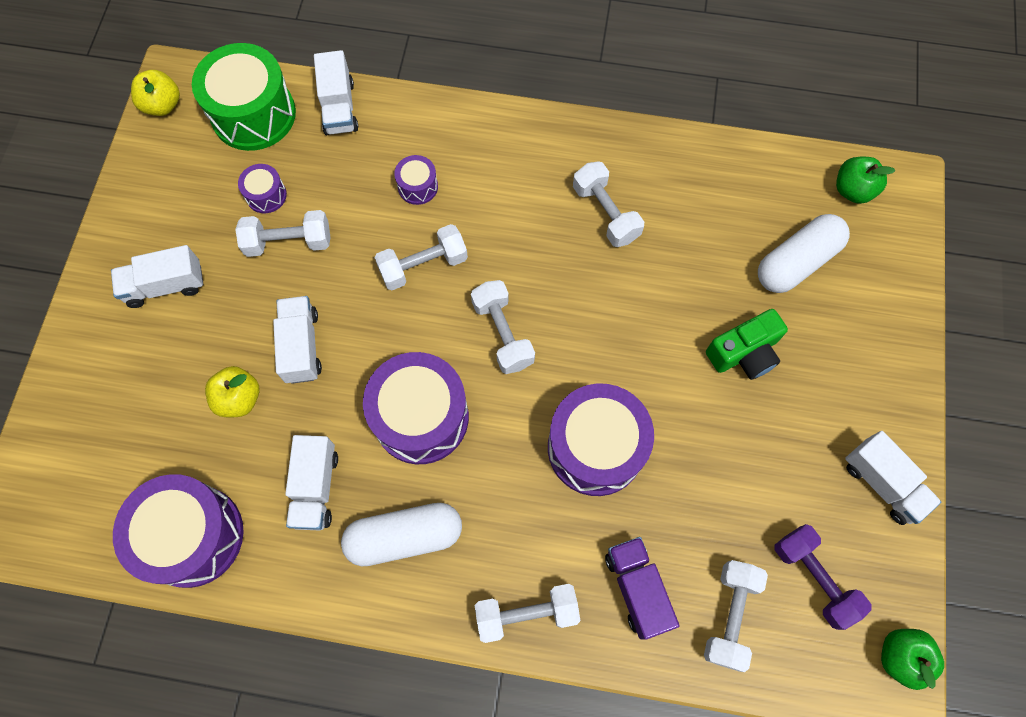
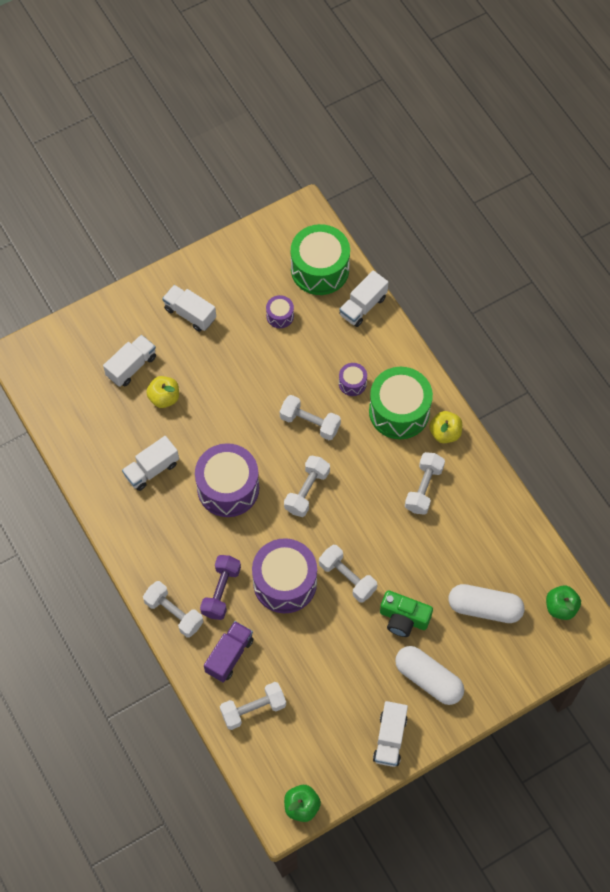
camera: 50 degrees right, 5 degrees down
(163, 105) = (284, 222): yellow apple -> yellow apple (445, 433)
(193, 536) = (83, 435): purple drum -> none
(289, 242) = (264, 349): white dumbbell -> white dumbbell (347, 578)
(301, 346) = (215, 403): white truck -> white truck (131, 366)
(404, 536) = (163, 529): white capsule -> white capsule (428, 679)
(494, 168) = (399, 411): none -> green drum
(814, 578) = (307, 737): purple dumbbell -> purple dumbbell (221, 591)

